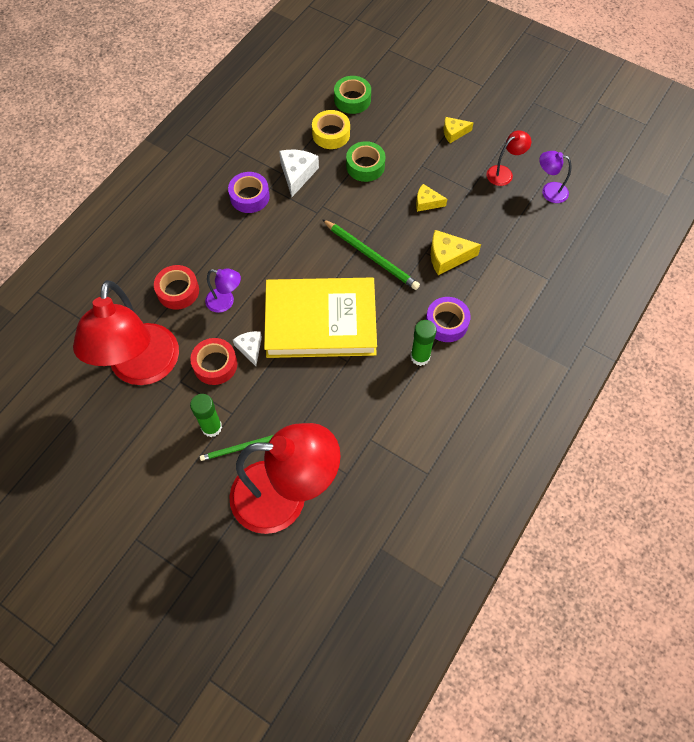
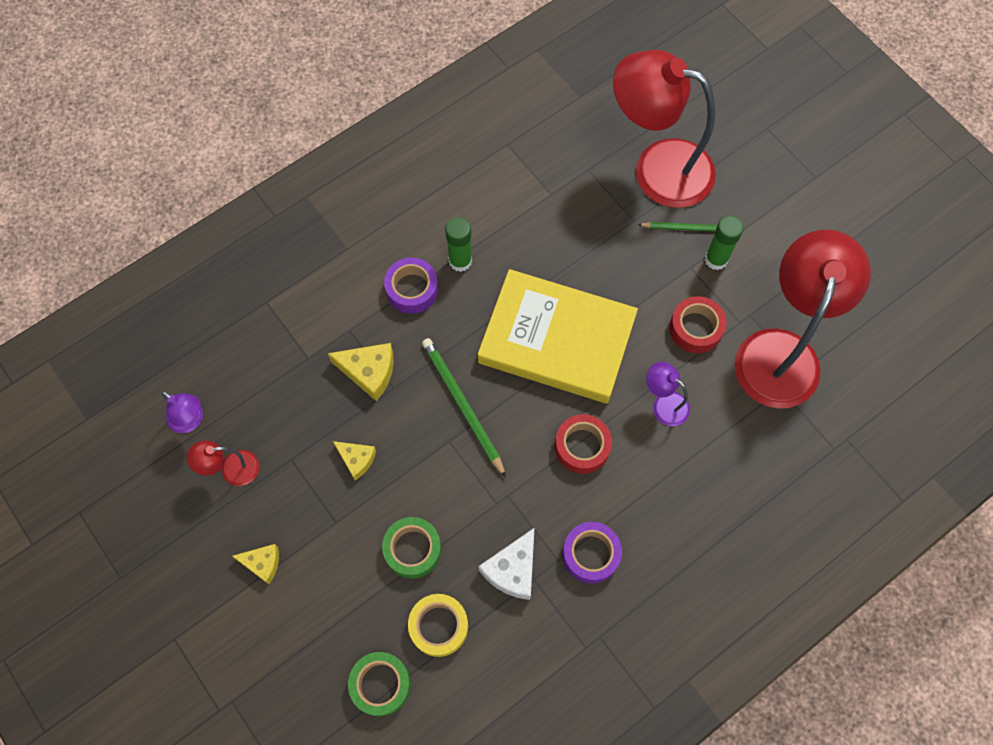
camera: 160 degrees left, 5 degrees up
(178, 291) = (720, 439): red tape -> red tape (582, 446)
(250, 348) = (650, 334): white cheese -> none

